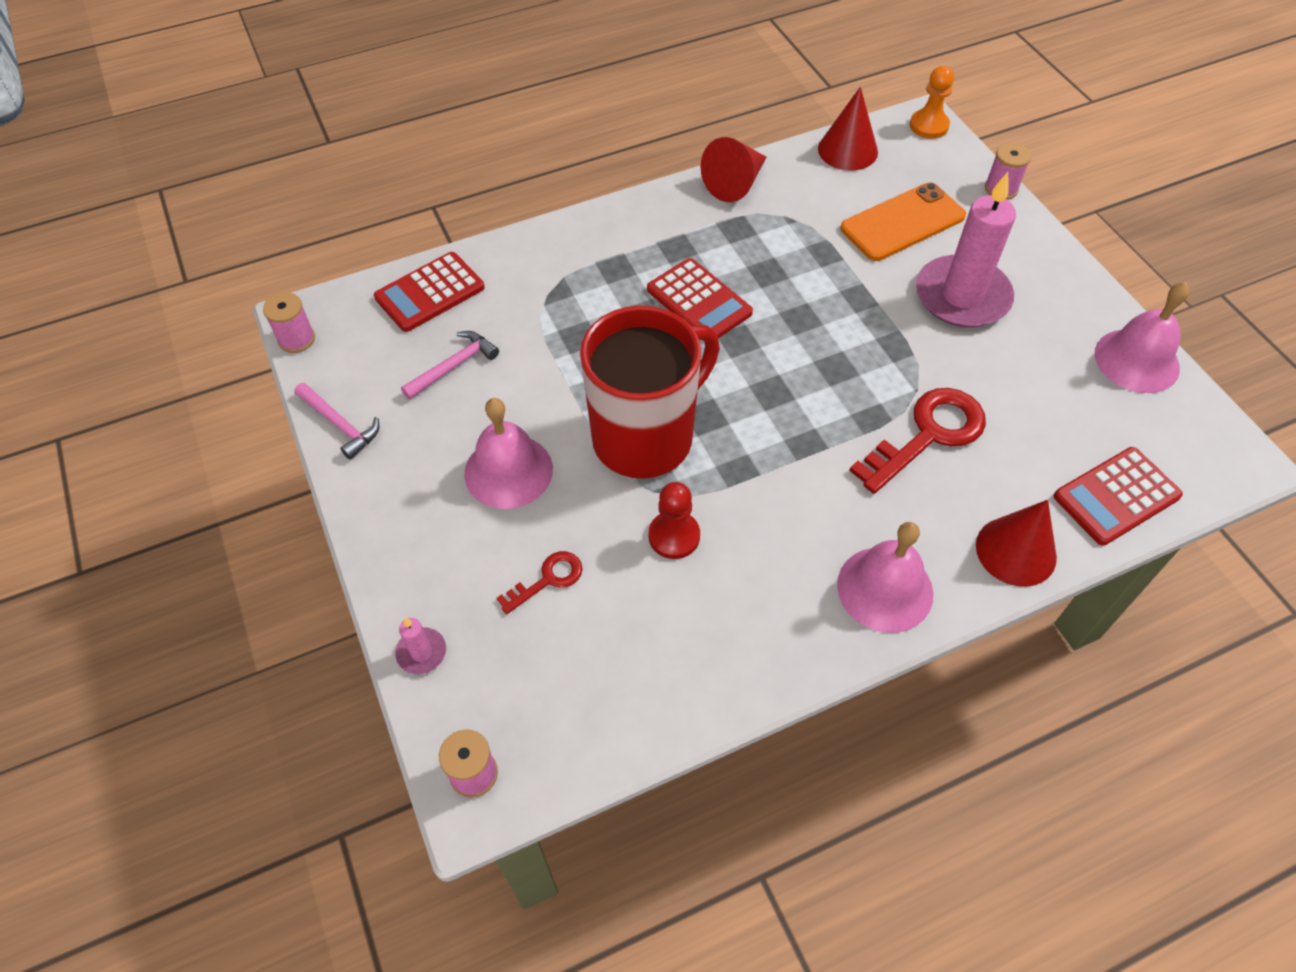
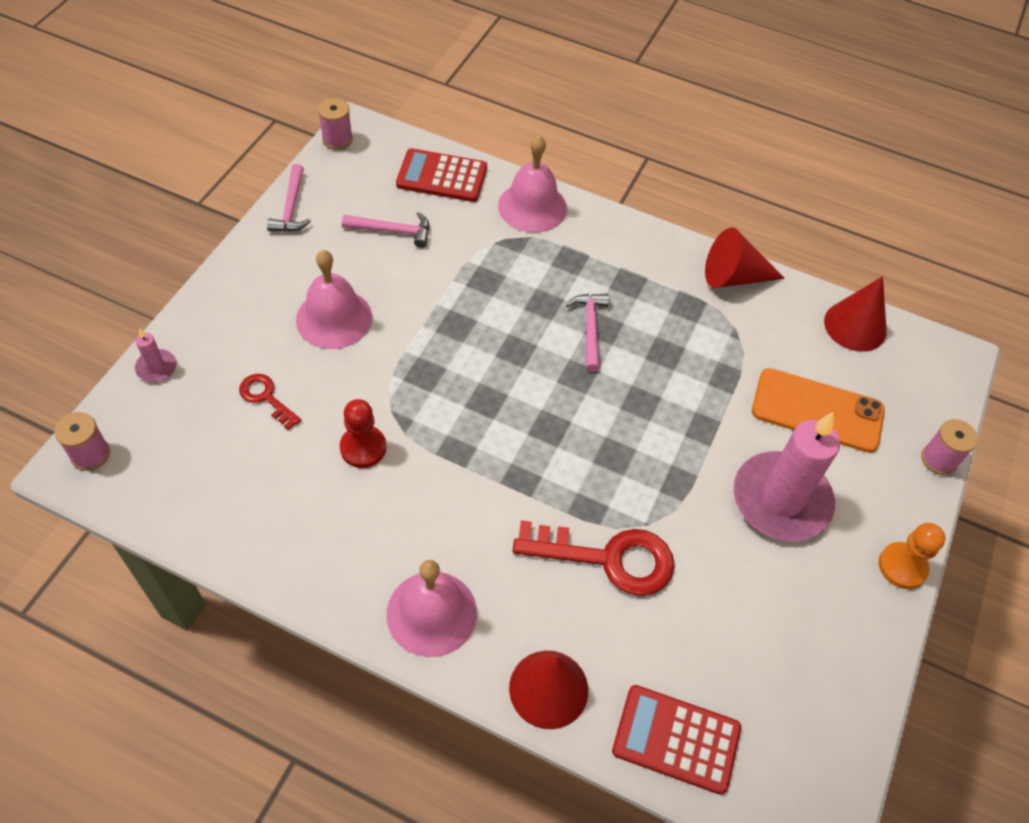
camera: 45 degrees right, 0 degrees up
(548, 579) = (266, 398): red key -> red key turned 150 degrees counterclockwise
(646, 437) = (433, 376): red mug -> none
(699, 301) = (590, 328): red calculator -> pink hammer
(929, 126) = (952, 364): orange pawn -> orange pawn (902, 566)
(1137, 360) = (849, 677): pink bell -> pink bell (532, 206)

